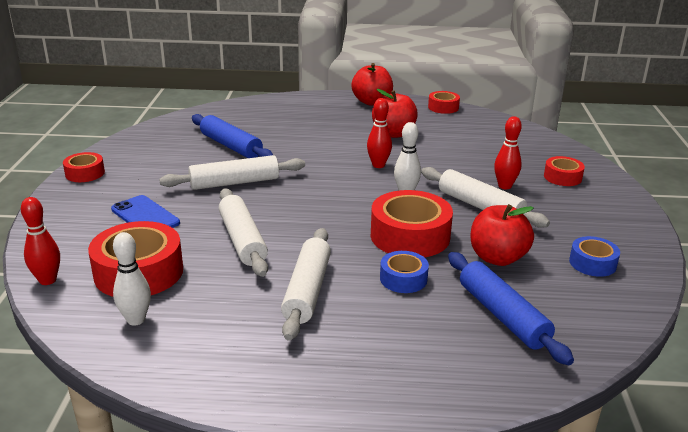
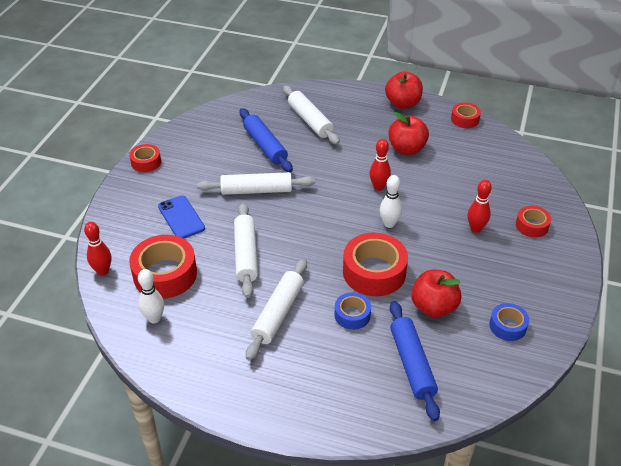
camera: 15 degrees right, 15 degrees up
(480, 206) = (444, 249): white rolling pin -> white rolling pin (310, 121)

